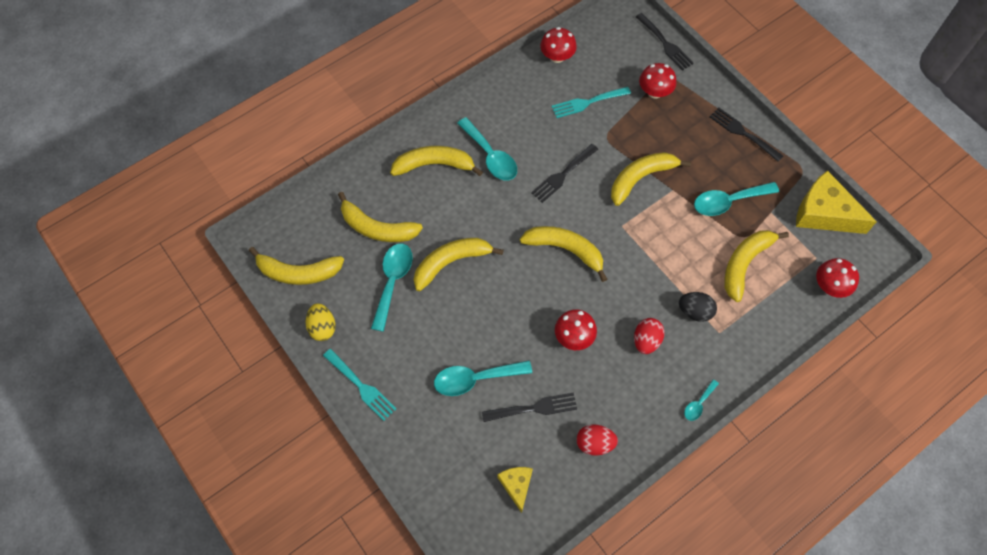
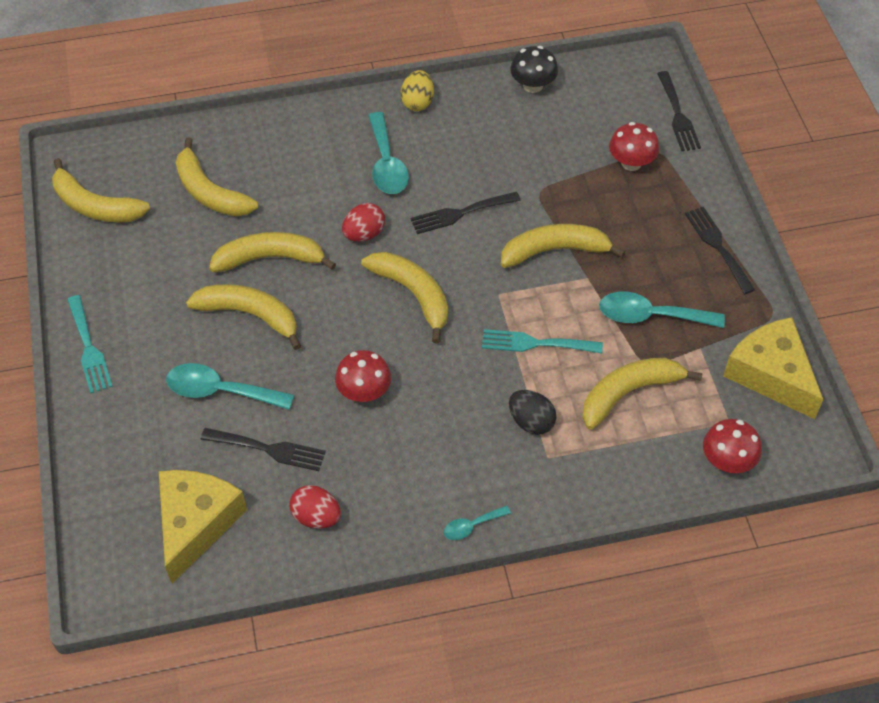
camera: 25 degrees right, 10 degrees down
(322, 327) = (85, 271): yellow egg -> yellow egg (417, 102)
(393, 281) = (192, 253): turquoise spoon -> none
(434, 165) = (315, 150): yellow banana -> yellow banana (250, 315)
(516, 485) = (196, 523): yellow cheese -> yellow cheese, size x1.87
(557, 56) = (533, 85): red mushroom -> black mushroom
(587, 102) = (539, 146): turquoise fork -> turquoise fork (535, 343)
(646, 341) = (450, 430): red egg -> red egg (364, 234)

